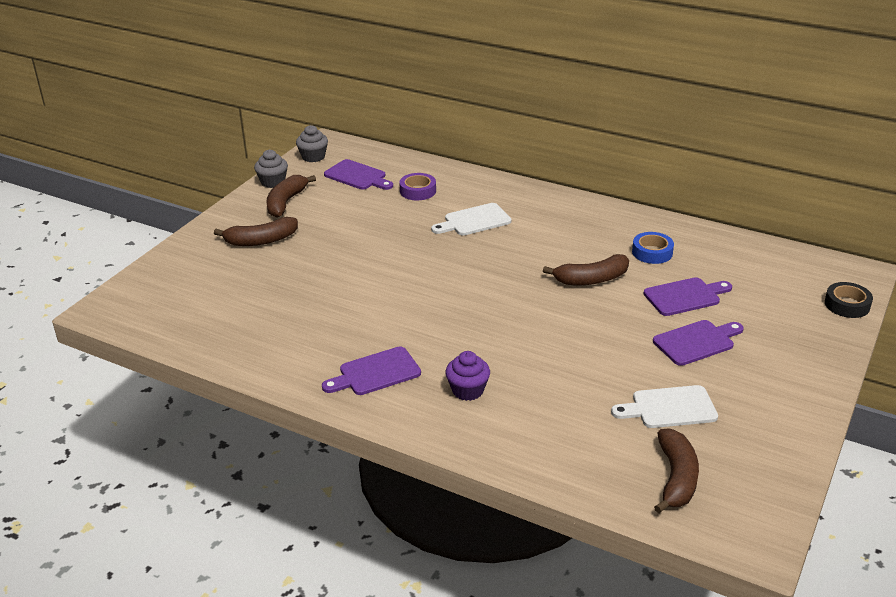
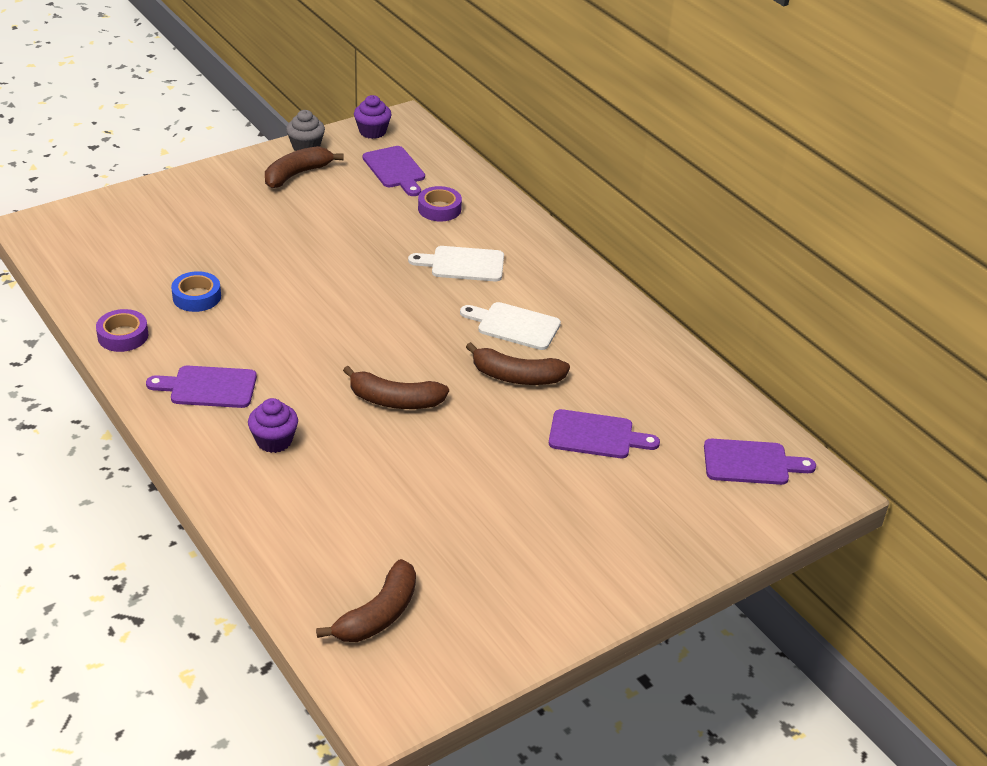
camera: 25 degrees right, 5 degrees up
(261, 240) = (235, 208): brown banana -> brown banana (395, 400)
(265, 362) = (123, 336): none -> purple tape
(313, 157) = (372, 132): grey cupcake -> purple cupcake
(652, 252) = (615, 372): blue tape -> blue tape (197, 297)
(669, 408) = (448, 544): white cutting board -> white cutting board (514, 325)
(697, 342) = (553, 489): purple cutting board -> purple cutting board (751, 463)
(847, 305) = (769, 519): black tape -> none

